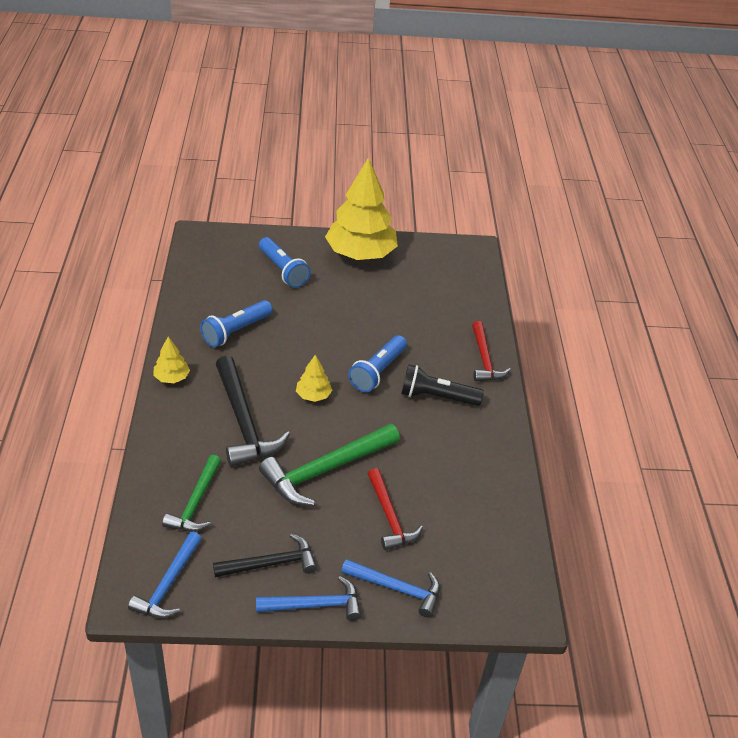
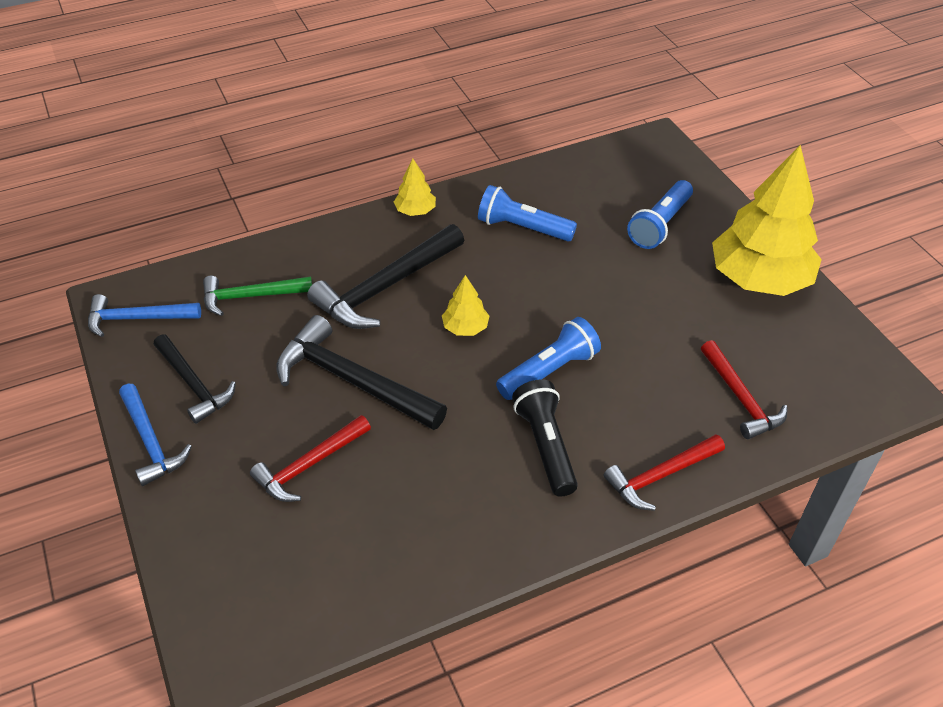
camera: 70 degrees right, 5 degrees up
(325, 470) = (352, 381): green hammer -> black hammer
(378, 372) = (549, 371): blue flashlight -> blue flashlight turned 135 degrees clockwise
(397, 589) = (201, 509): blue hammer -> none
(447, 304) = (740, 398): none -> red hammer

